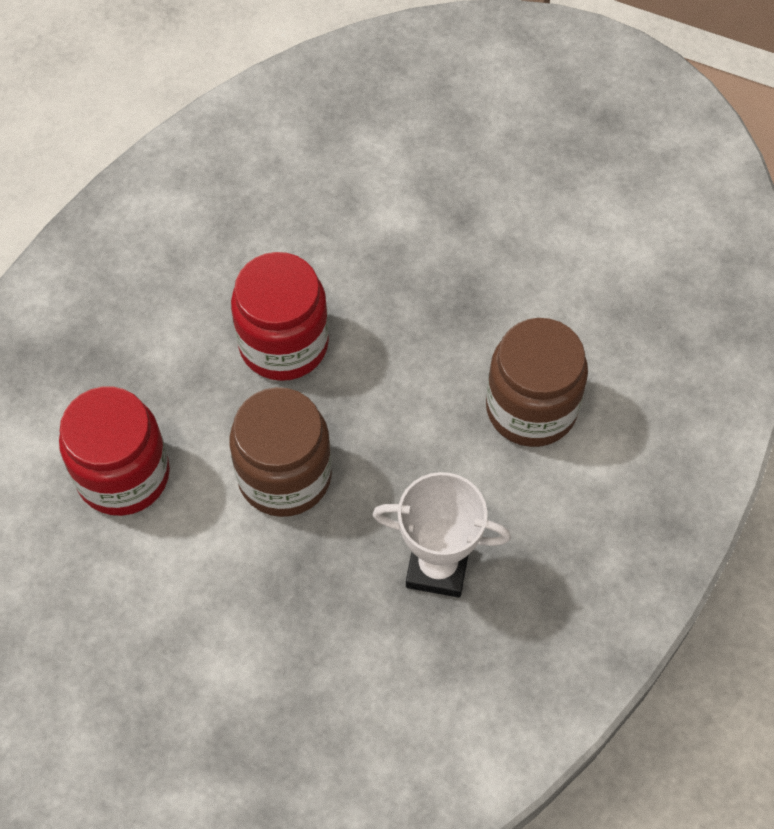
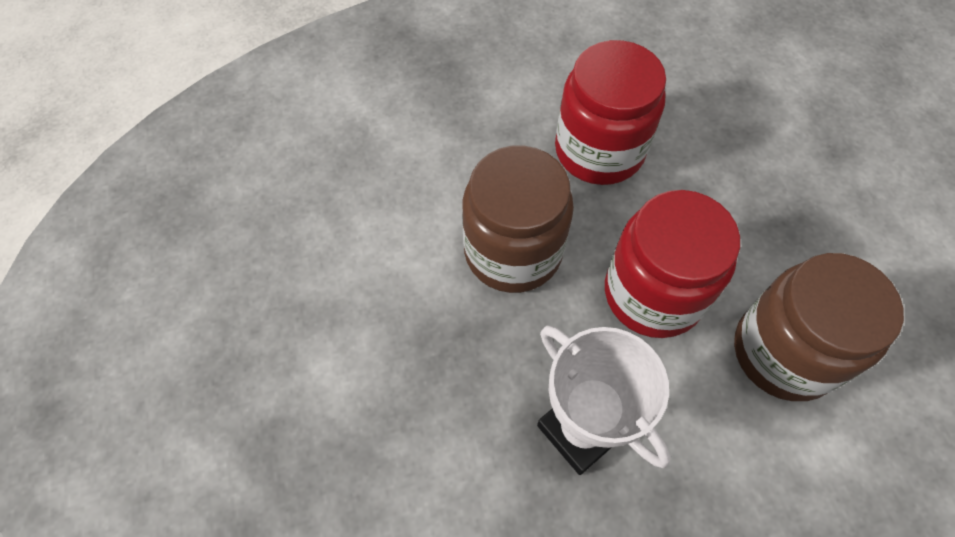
camera: 40 degrees right, 0 degrees up
(123, 475) = (391, 162): red jar -> red jar (653, 293)

